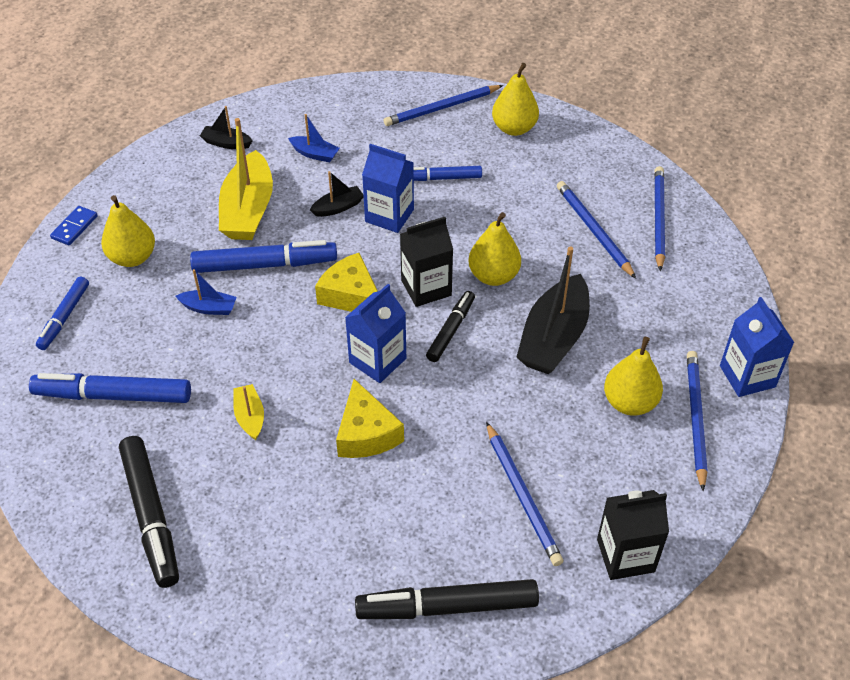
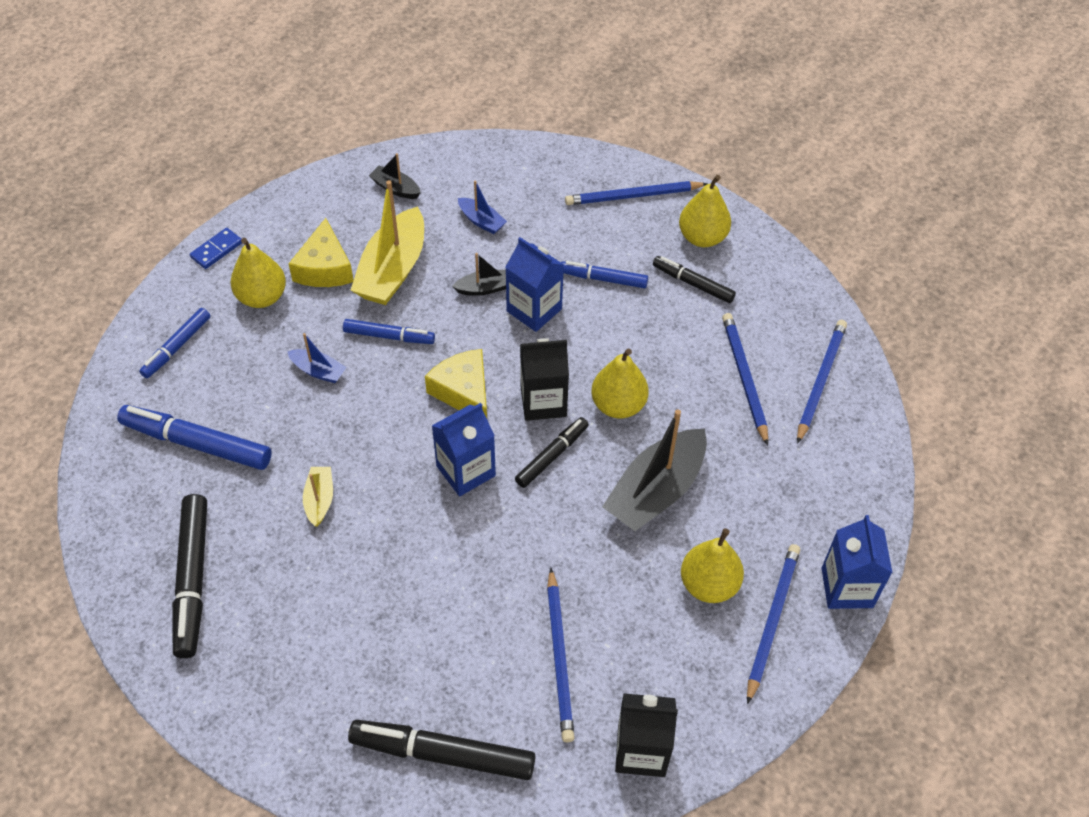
camera: 15 degrees right, 5 degrees up
(265, 265) = (389, 336): blue marker -> blue marker, size x0.61
(366, 433) = (427, 547): yellow cheese -> yellow cheese (325, 268)
(520, 166) = (693, 283): none -> black marker

